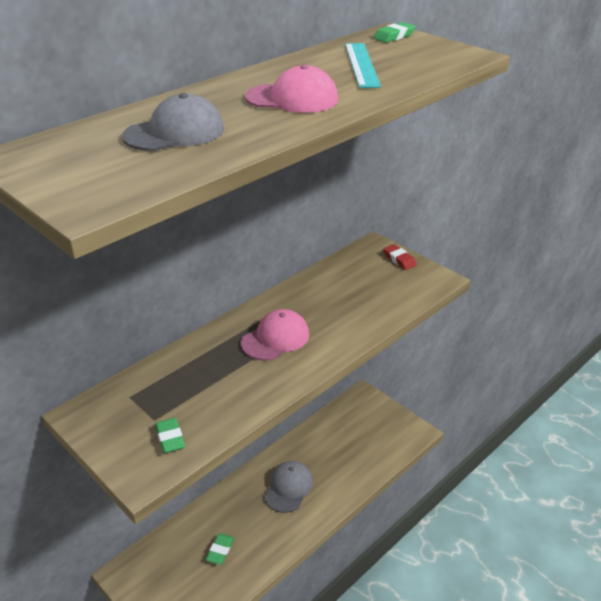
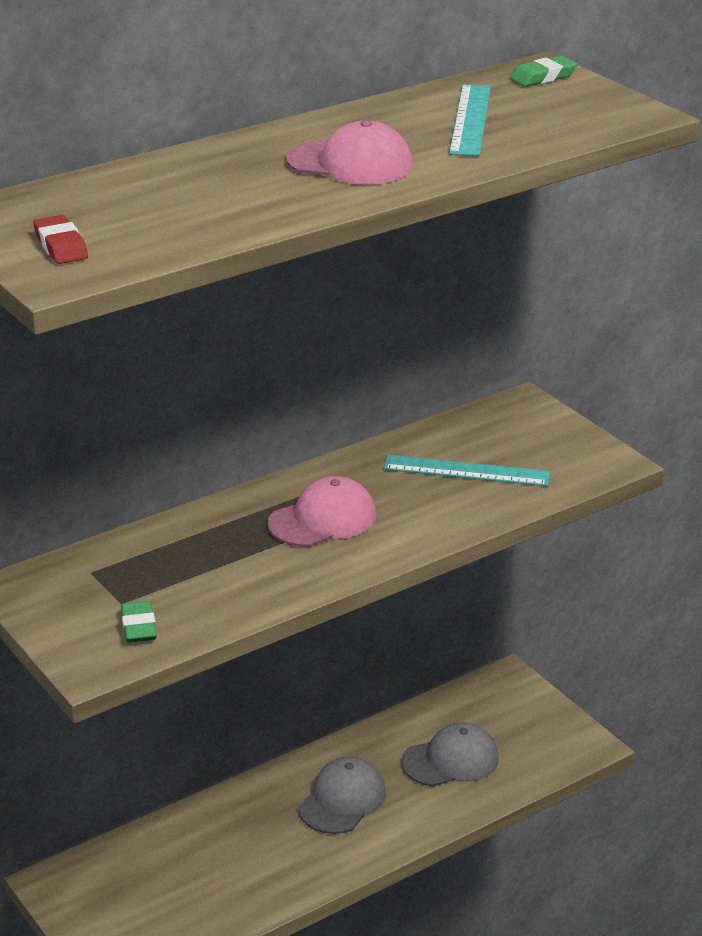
camera: 10 degrees right, 5 degrees down
(174, 132) = (180, 199): grey cap -> grey cap (451, 760)
(220, 550) = (211, 872): green eraser -> none
(355, 294) = (466, 471): none -> turquoise ruler
(399, 260) = (557, 428): red eraser -> red eraser (61, 246)

